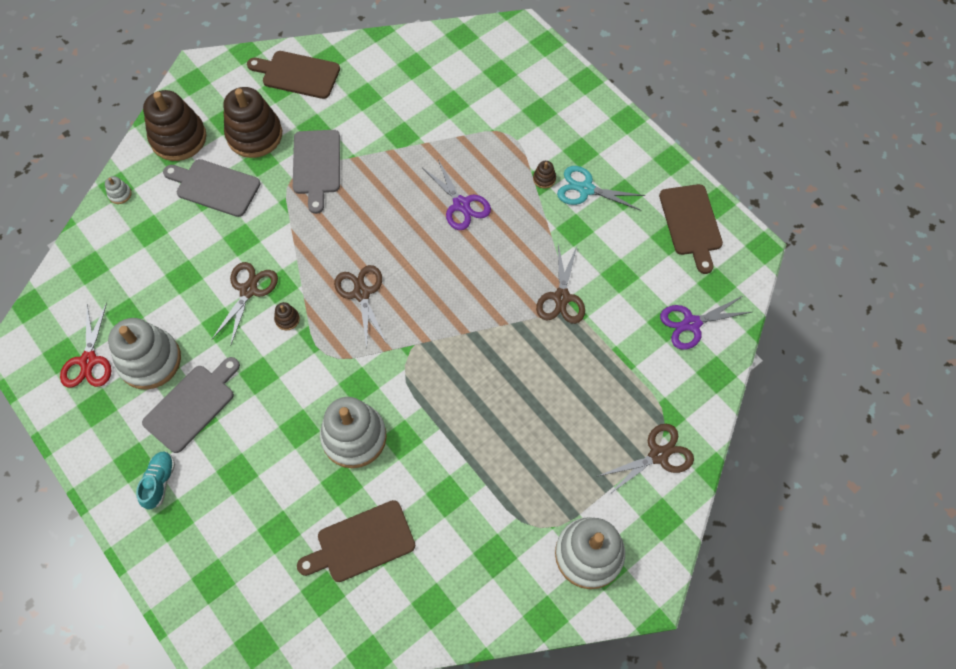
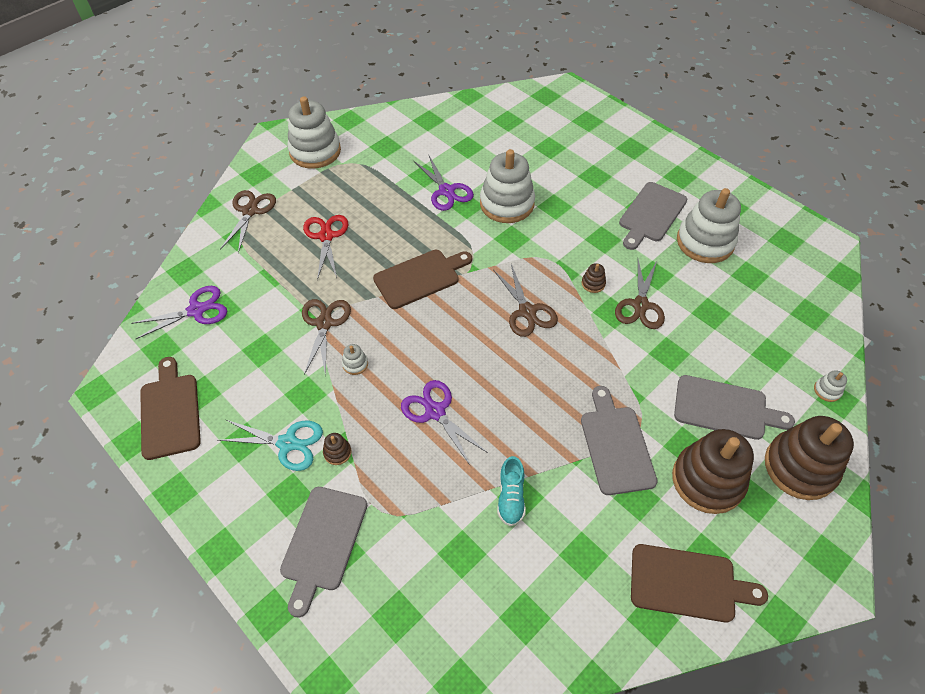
camera: 175 degrees right, 10 degrees down
(88, 361) = (759, 237): red scissors -> red scissors (326, 236)
(160, 482) = (652, 167): turquoise shoe -> turquoise shoe (511, 497)
(361, 543) = (486, 145): brown cutting board -> brown cutting board (420, 277)
(423, 464) = (446, 191): none -> purple scissors
(531, 253) = (355, 364): none -> white stacking toy
(552, 118) = (323, 543): none -> grey cutting board
(658, 455) = (250, 211): brown scissors -> brown scissors turned 135 degrees clockwise

